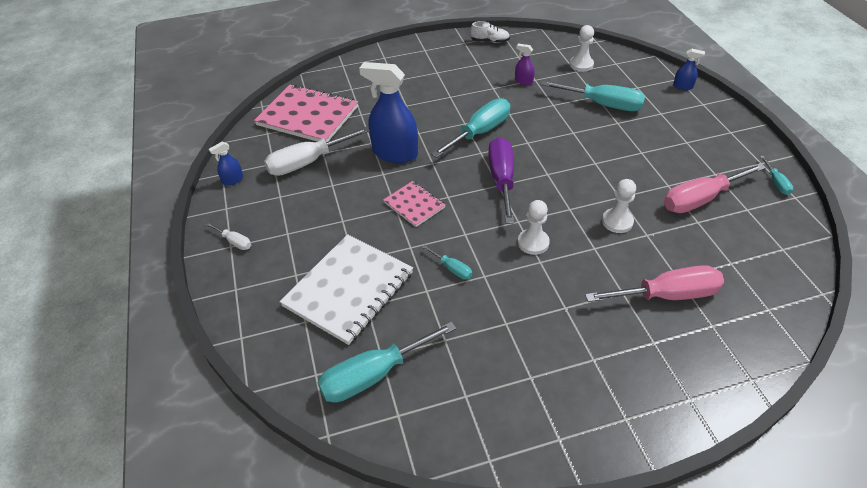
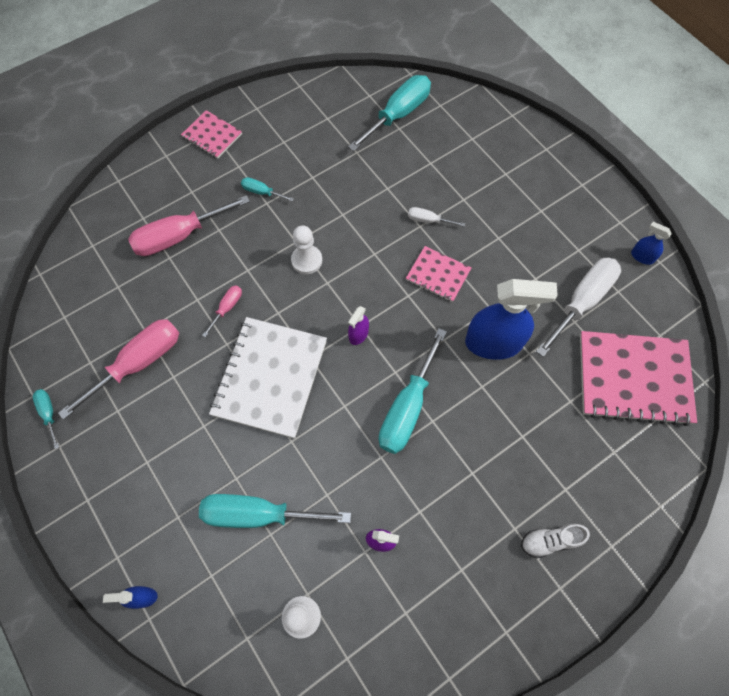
camera: 160 degrees right, 20 degrees up
(232, 180) = (642, 257): blue spray bottle -> blue spray bottle turned 90 degrees counterclockwise
(234, 242) = (582, 189): white screwdriver -> white screwdriver (428, 220)
(348, 289) = (453, 172): white notebook -> white notebook (270, 378)
(452, 269) = (373, 213): turquoise screwdriver -> turquoise screwdriver (261, 192)
(490, 41) = (465, 649): white shoe -> white shoe (550, 541)
(502, 179) = (358, 334): purple screwdriver -> purple spray bottle
(617, 222) = (227, 308): white pawn -> pink screwdriver
(625, 411) = (212, 135): none -> pink notebook

